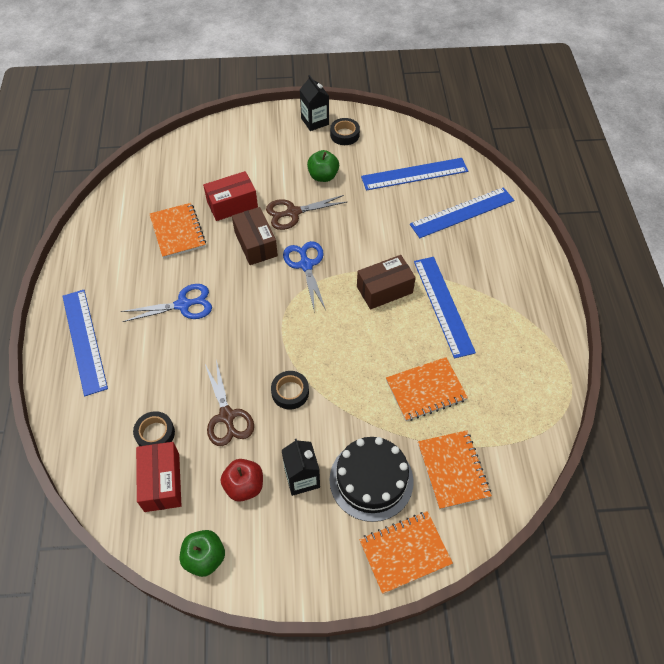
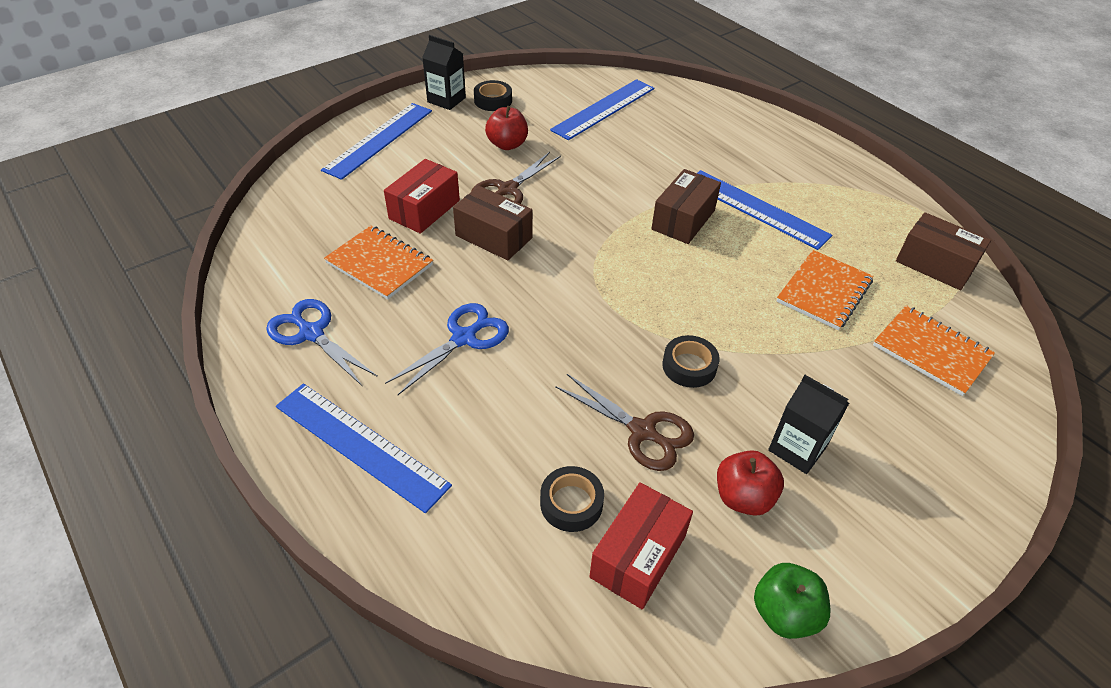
camera: 35 degrees left, 10 degrees down
(162, 482) = (638, 556): red box -> red box turned 75 degrees clockwise
(306, 265) = (574, 233): blue scissors -> blue scissors (311, 333)
(323, 176) = (507, 144): green apple -> red apple
(371, 480) = (868, 407): black cake -> none
(404, 552) = (979, 459): orange notebook -> none
(462, 212) = (686, 124): blue ruler -> blue ruler (379, 140)
(528, 413) = (935, 264): none -> brown box

